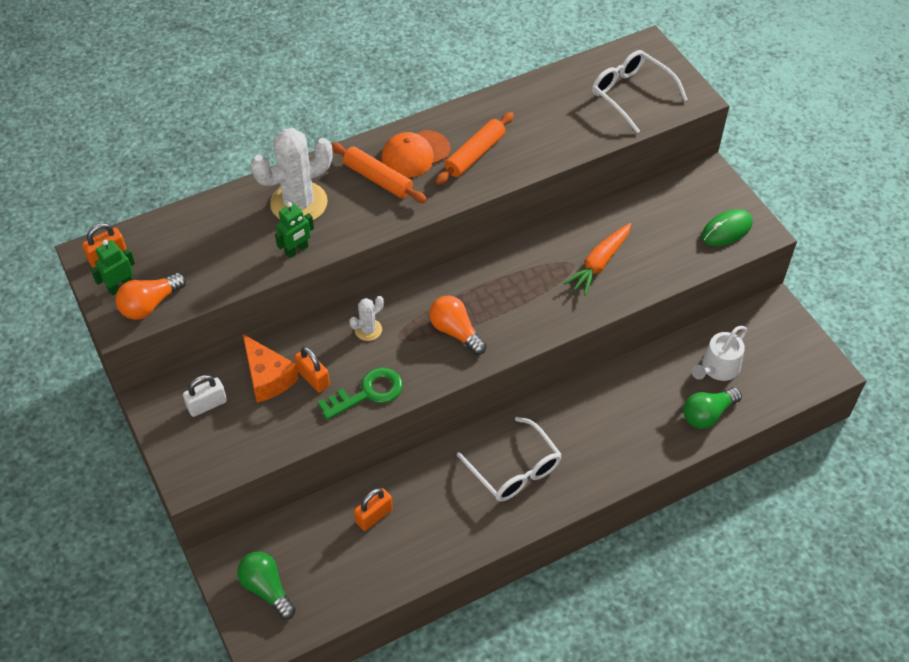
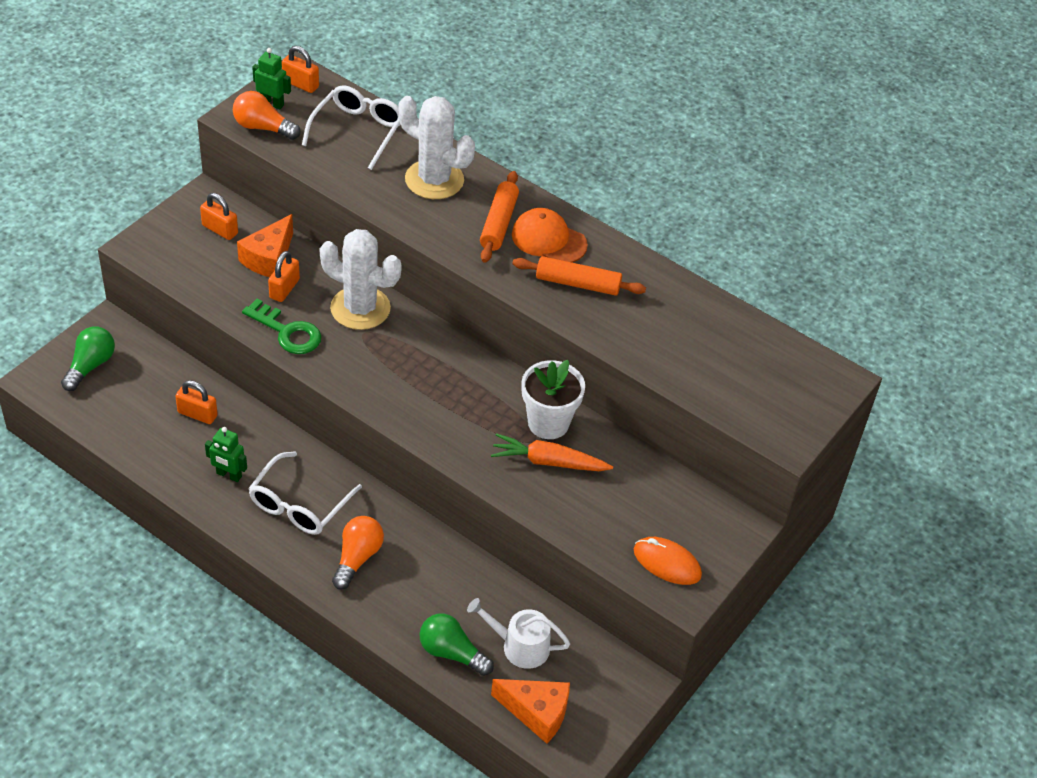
camera: 60 degrees right, 5 degrees down
(207, 405) = (220, 229): white padlock -> orange padlock
(297, 250) = (377, 197): green robot -> green robot (229, 475)
(368, 330) = (360, 308): white cactus -> white cactus, size x2.08
(455, 332) = (393, 373): orange light bulb -> orange light bulb (357, 558)
(559, 249) = (548, 423): none -> white flower pot
(631, 94) = (753, 384): white glasses -> white glasses (358, 131)
(726, 230) = (667, 563): green mouse -> orange mouse
(781, 380) = (537, 713): none -> orange cheese

